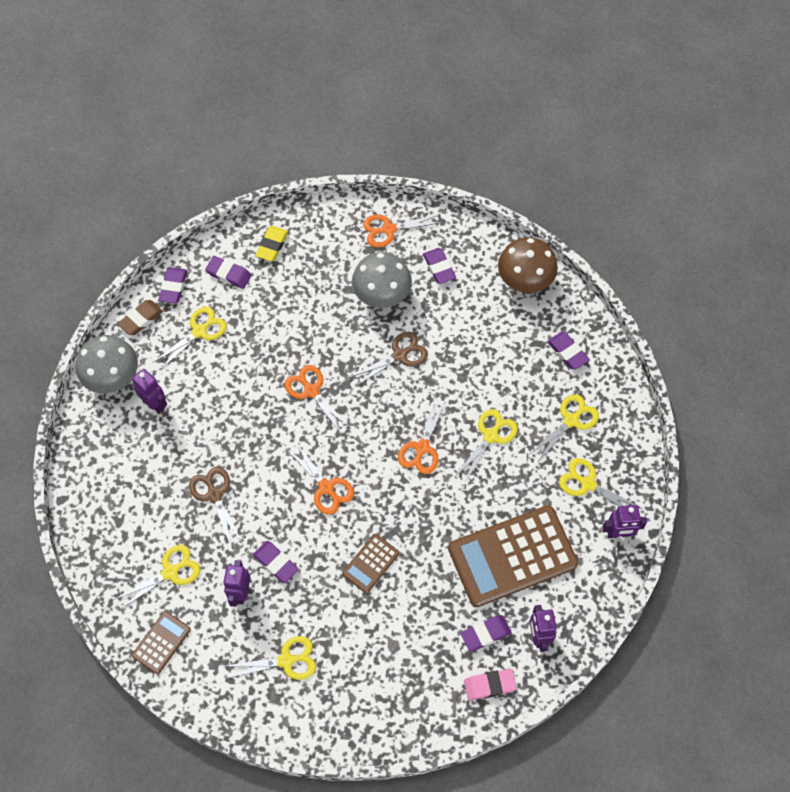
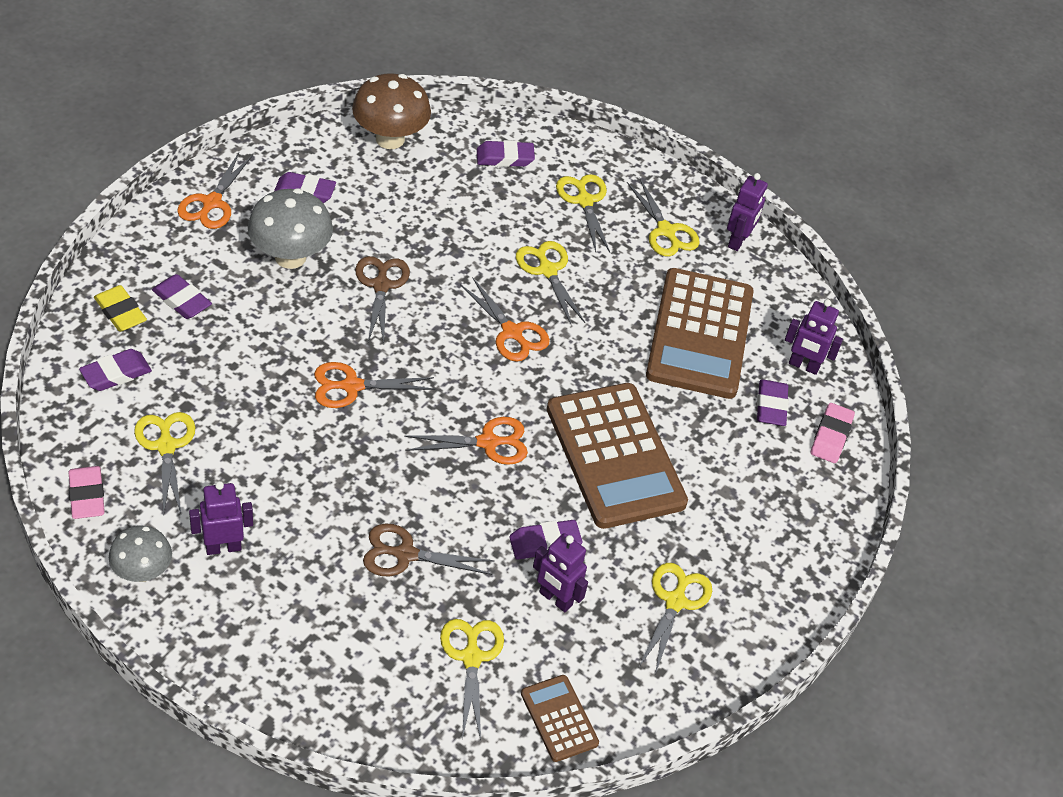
camera: 65 degrees left, 15 degrees down
(113, 378) = (142, 572): grey mushroom -> grey mushroom, size x0.63
(141, 319) = (87, 496): brown eraser -> pink eraser
(173, 287) = (75, 437): purple eraser -> purple eraser (182, 300)
(370, 563) = (615, 456): brown calculator -> brown calculator, size x2.13
(588, 484) = (666, 231): yellow scissors -> yellow scissors turned 90 degrees counterclockwise

